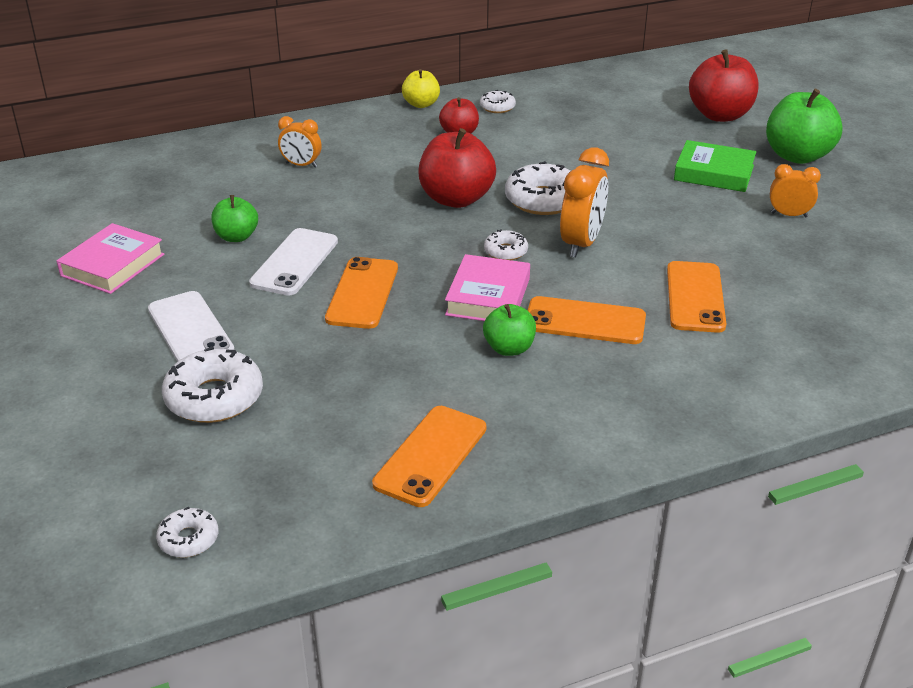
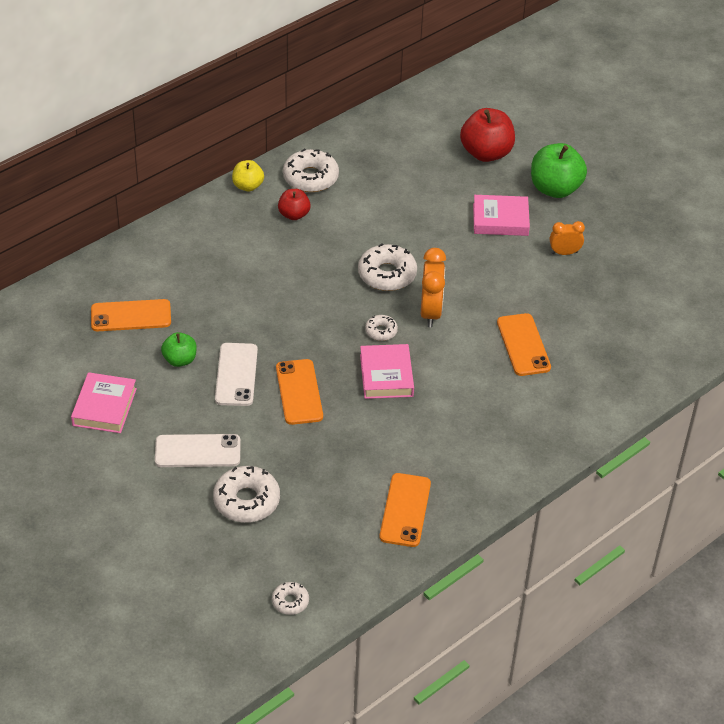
camera: 20 degrees left, 10 degrees up
(190, 330) = (197, 451): white phone -> white phone turned 45 degrees counterclockwise
(301, 165) = (187, 275): orange clock -> none
(456, 199) = (323, 287): red apple -> none
(497, 107) = (310, 178): white donut -> white donut, size x1.87
(509, 348) = (418, 416): green apple -> none
(585, 321) = (459, 382): orange phone -> orange phone (131, 316)
(714, 173) = (500, 220): green book -> pink book

